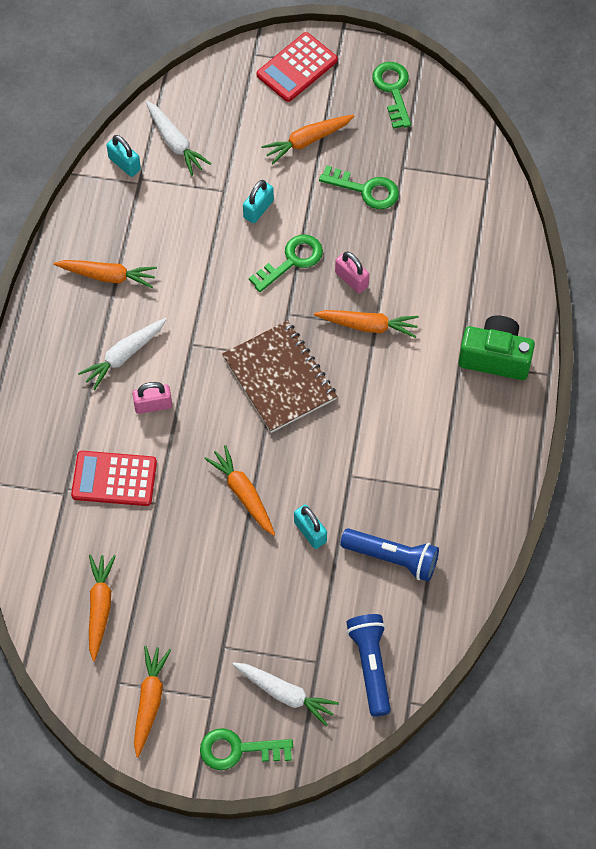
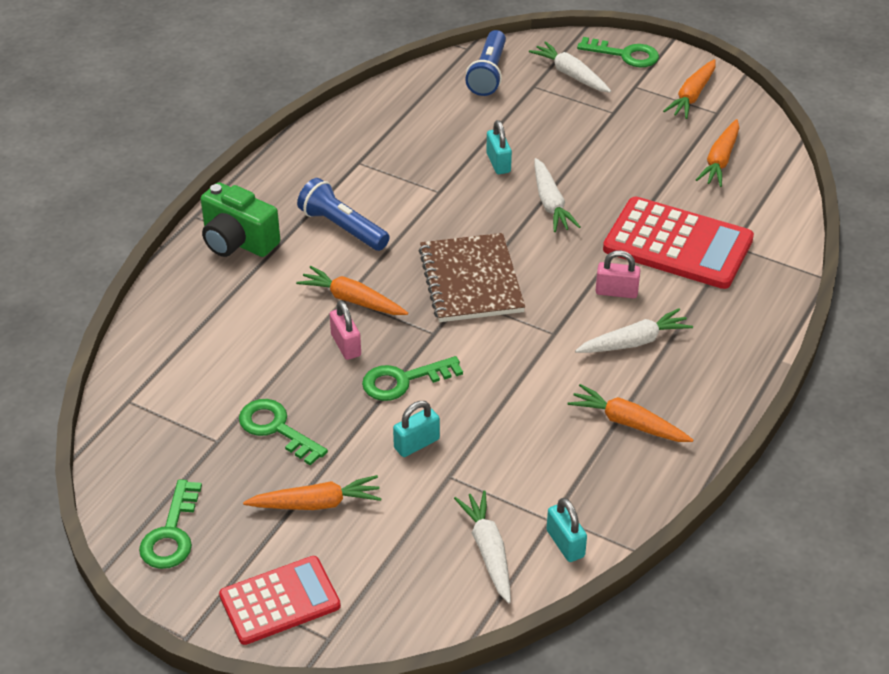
camera: 160 degrees left, 20 degrees down
(114, 479) = (678, 244): red calculator -> red calculator, size x1.54
(243, 493) = (550, 203): orange carrot -> white carrot
(392, 558) = (431, 130): blue flashlight -> blue flashlight (342, 228)

